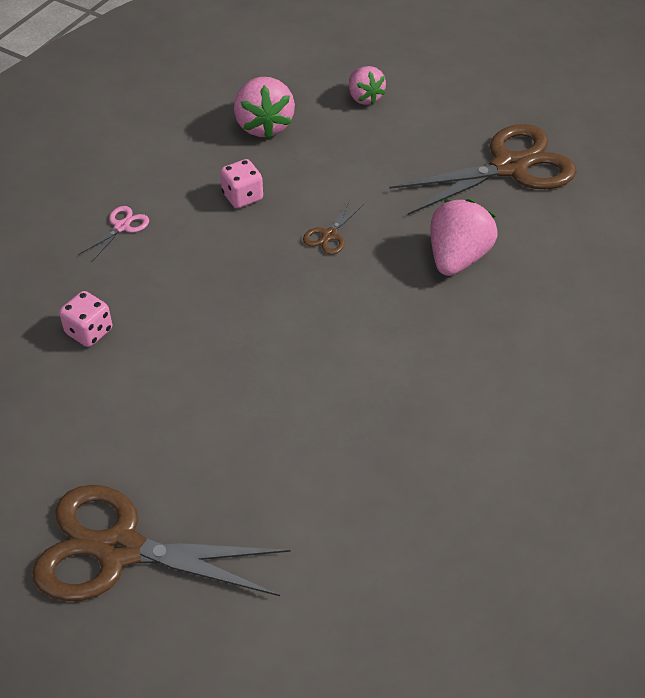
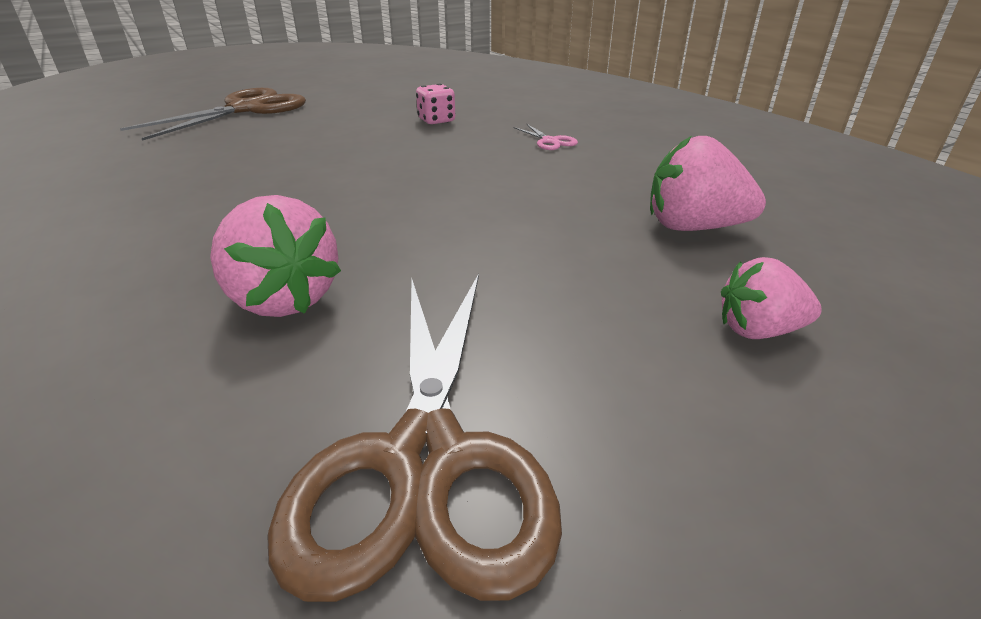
camera: 115 degrees right, 15 degrees down
(242, 197) = (551, 191): pink dice -> none
(329, 235) = (437, 223): brown scissors -> none

